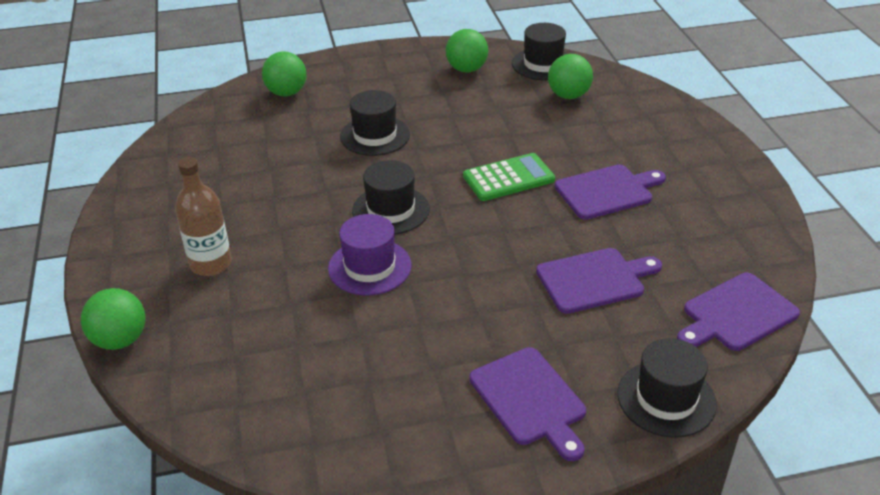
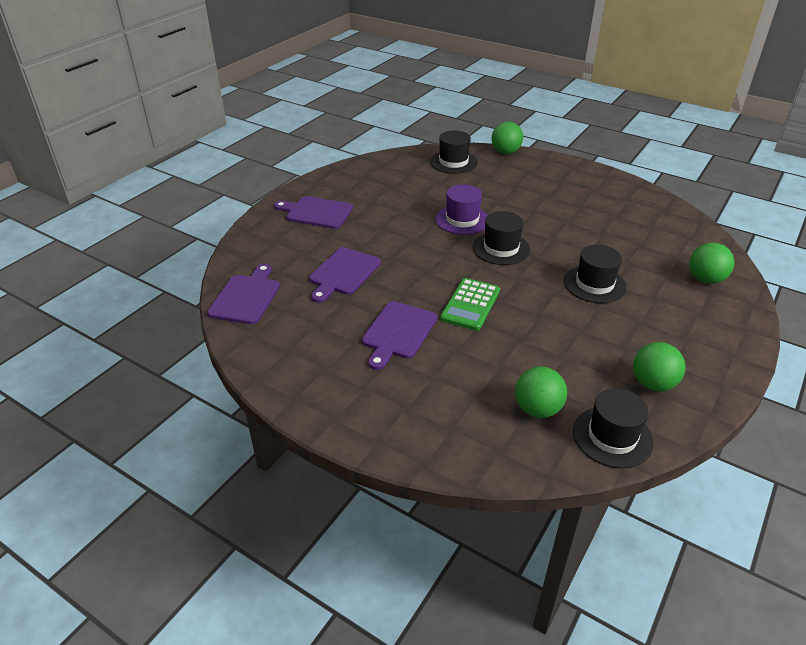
camera: 135 degrees right, 0 degrees up
(211, 264) = (530, 185): brown bottle -> none
(666, 398) = (254, 241): black hat -> black hat (453, 162)

